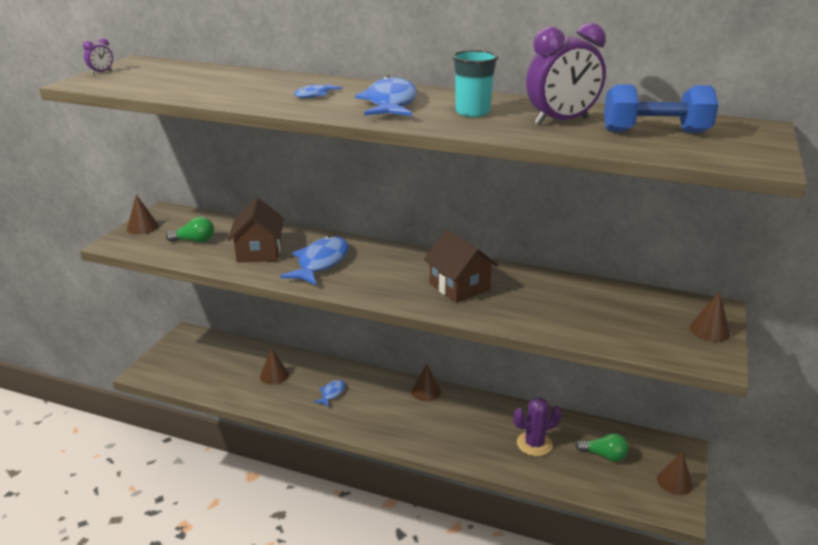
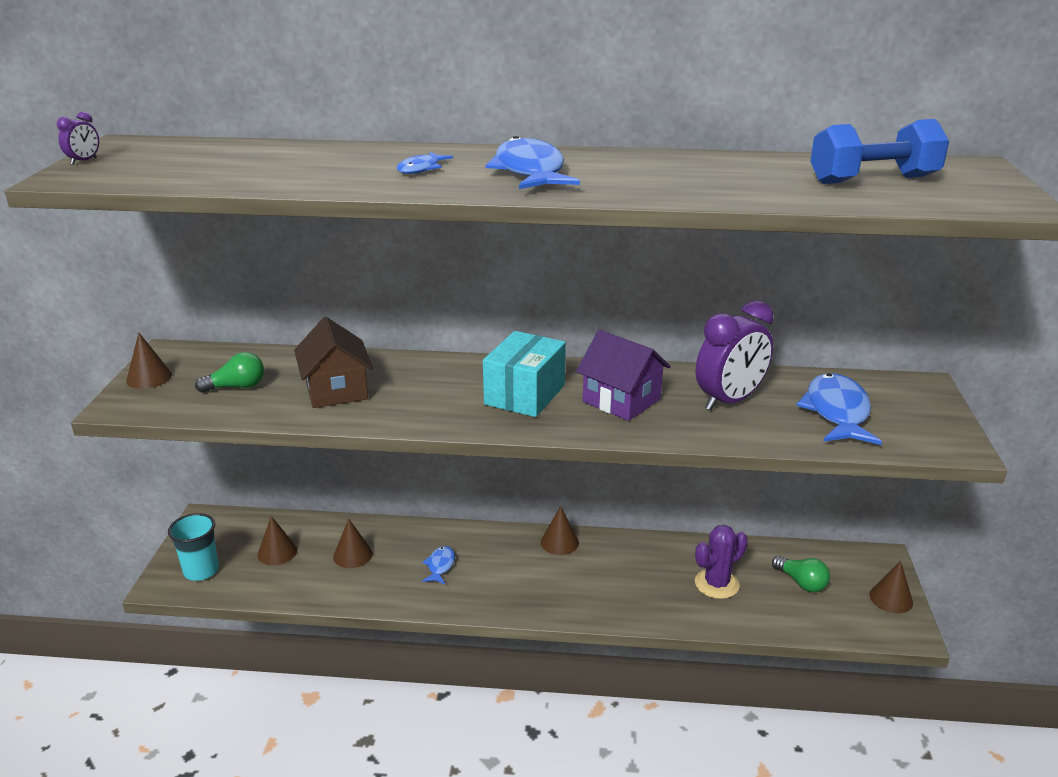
camera: 15 degrees left, 0 degrees up
(321, 263) = (428, 394): blue fish -> blue fish (837, 412)
(389, 272) = (524, 394): none -> turquoise box
(459, 287) = (621, 400): brown house -> purple house
(472, 112) = (642, 175): turquoise cup -> turquoise cup (201, 571)
(561, 121) = (757, 176): purple clock -> purple clock (729, 401)
(604, 455) = (801, 582): green light bulb -> green light bulb turned 45 degrees clockwise
(709, 330) = (931, 411): brown cone -> brown cone (277, 552)

